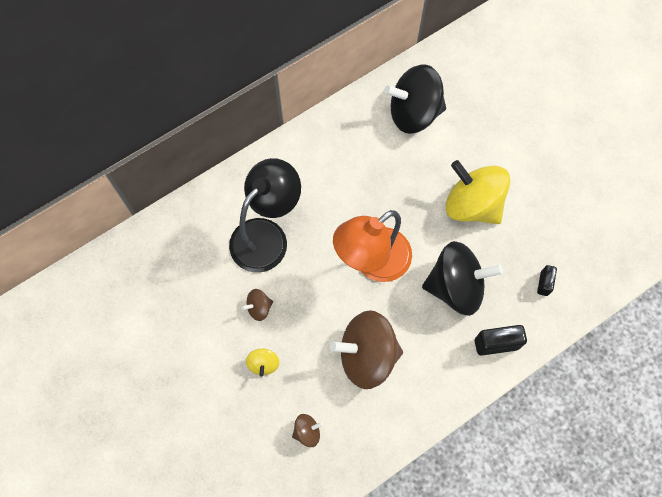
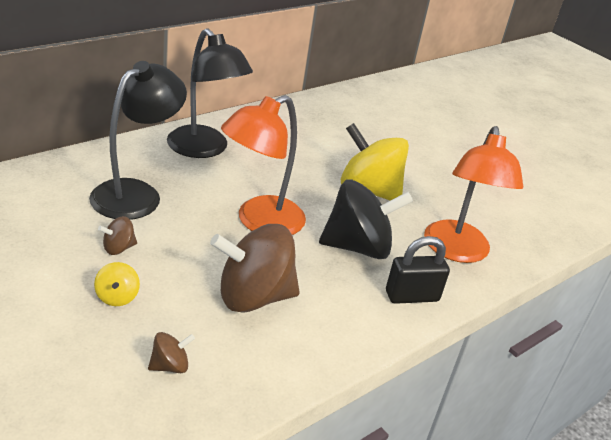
camera: 10 degrees left, 35 degrees down
(321, 162) = (204, 149): none -> black lamp
(414, 113) = (302, 128): black spinning top -> none
(544, 283) = (457, 251): black padlock -> orange lamp

